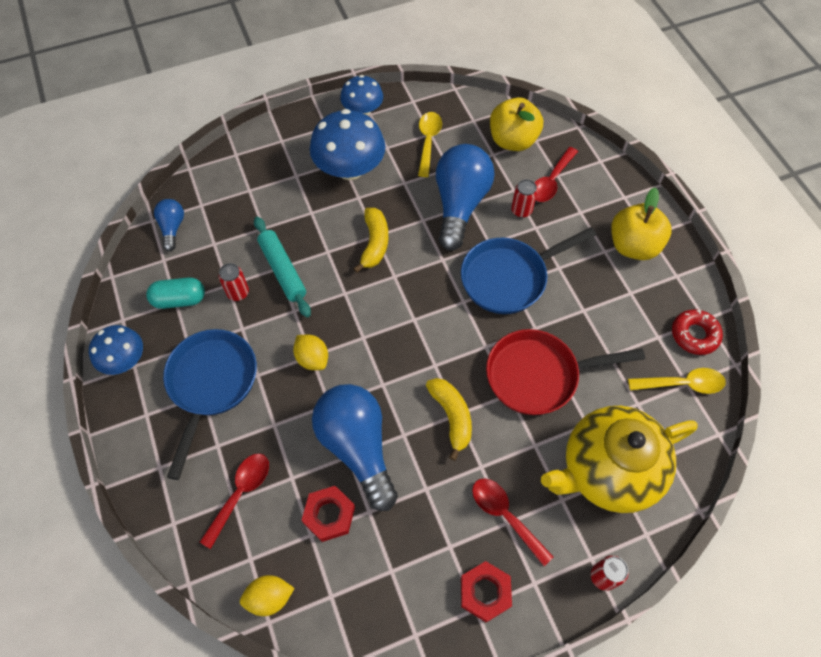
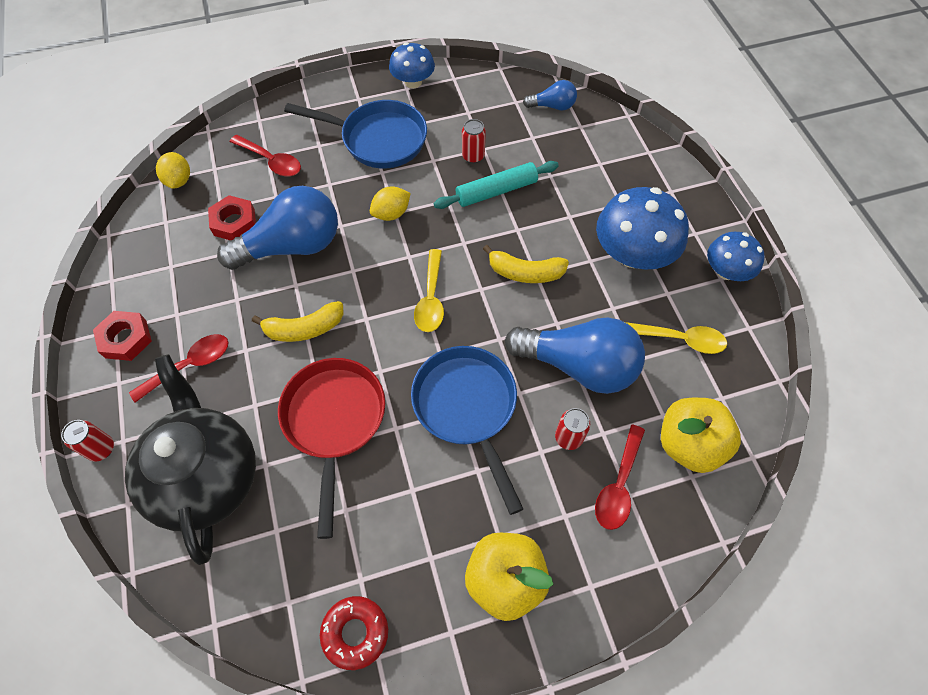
camera: 95 degrees right, 0 degrees up
(179, 300) = (470, 114): turquoise capsule -> none
(551, 181) = (618, 485): red spoon -> red spoon turned 105 degrees counterclockwise
(607, 470) = (207, 476): yellow teapot -> black teapot
(682, 384) = (289, 594): yellow spoon -> yellow spoon (431, 298)

